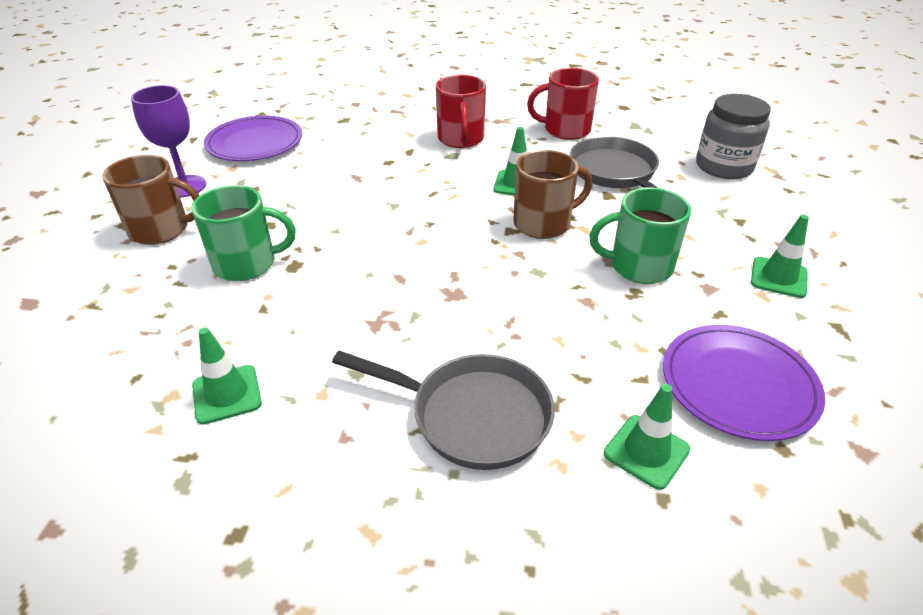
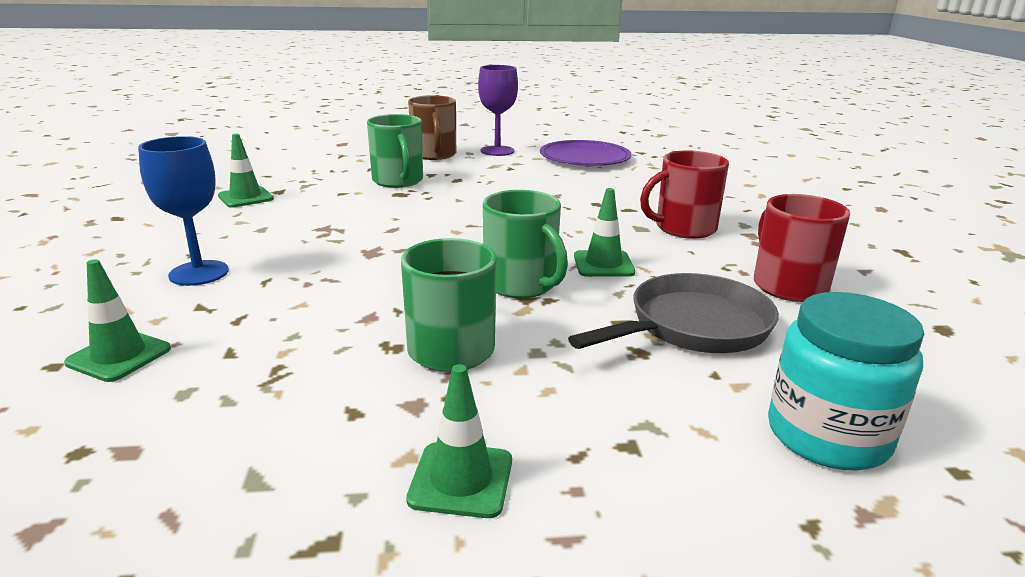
camera: 75 degrees right, 15 degrees down
(472, 416) = (199, 273): grey pan -> blue goblet
(543, 223) = (521, 285): brown mug -> green mug
(724, 166) = (827, 435): grey jar -> turquoise jar
(738, 384) = (204, 421): purple plate -> none

